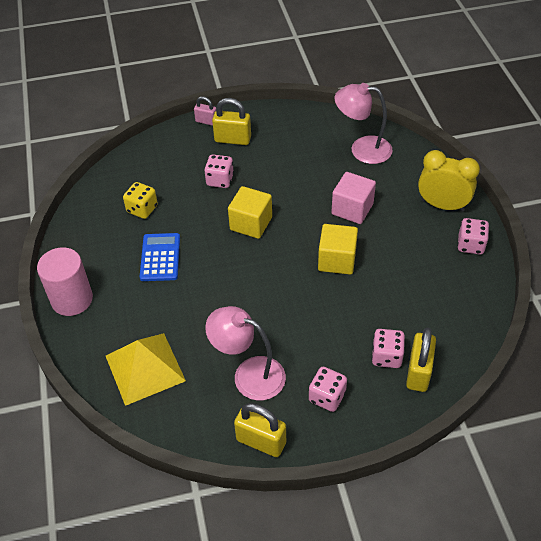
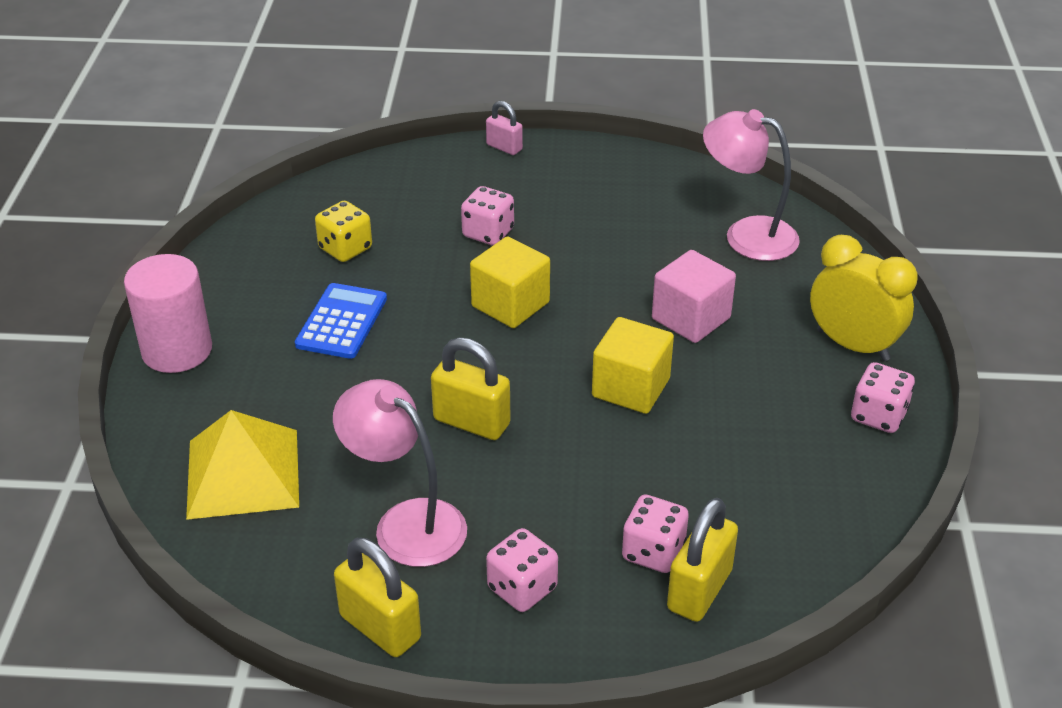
camera: 15 degrees right, 10 degrees down
(232, 139) = (535, 180): yellow padlock -> yellow padlock (471, 422)

